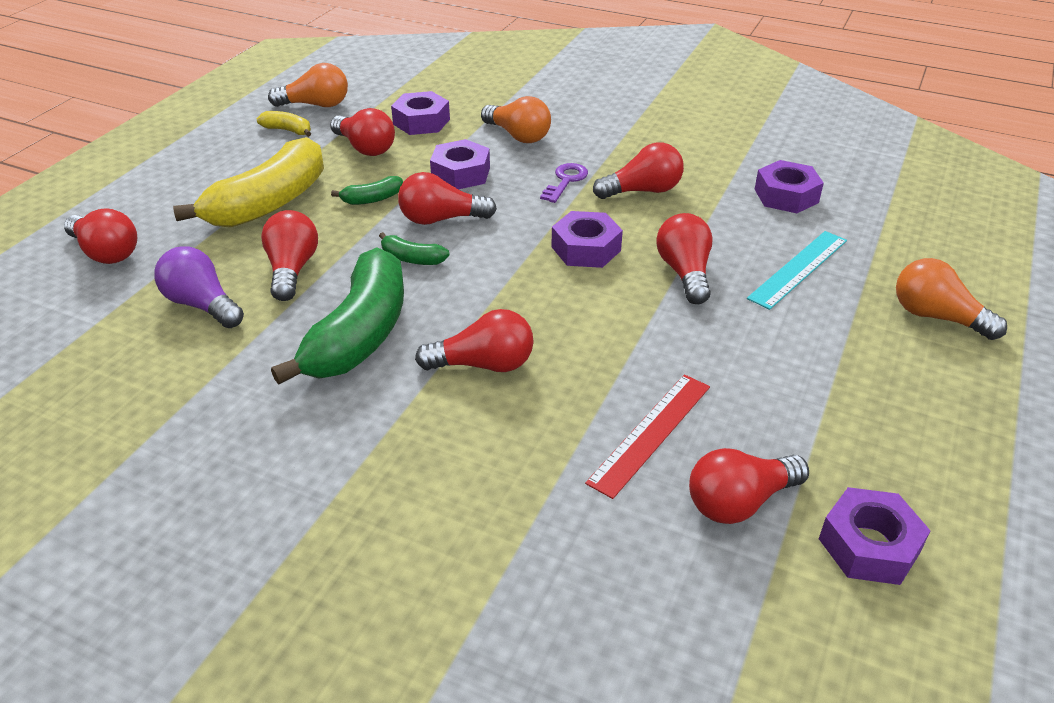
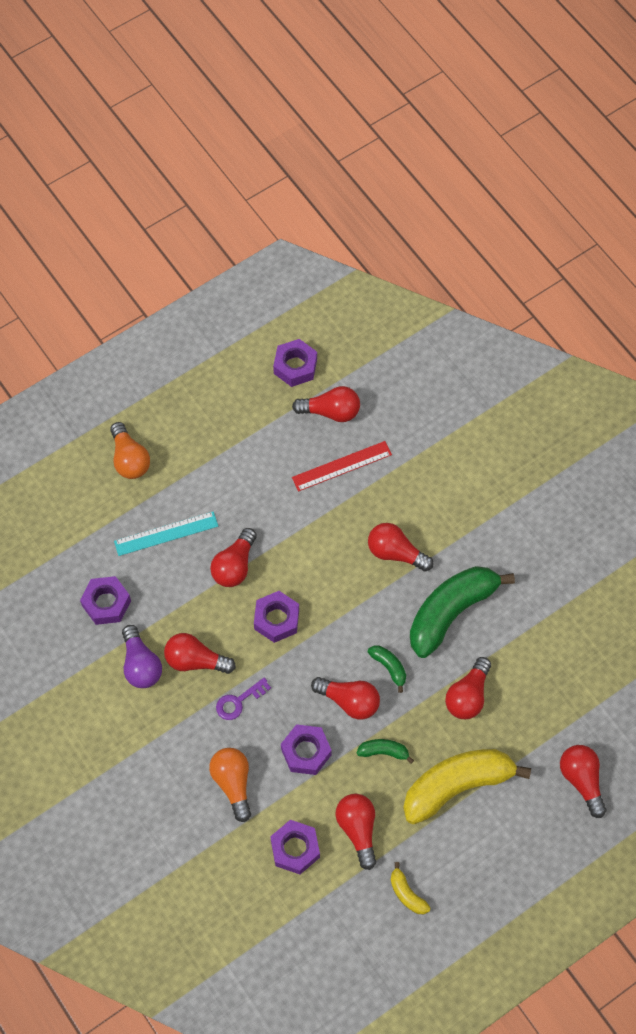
camera: 150 degrees left, 25 degrees up
(202, 305) = (532, 688): purple light bulb -> purple light bulb (141, 664)
(315, 105) = (367, 929): orange light bulb -> none

